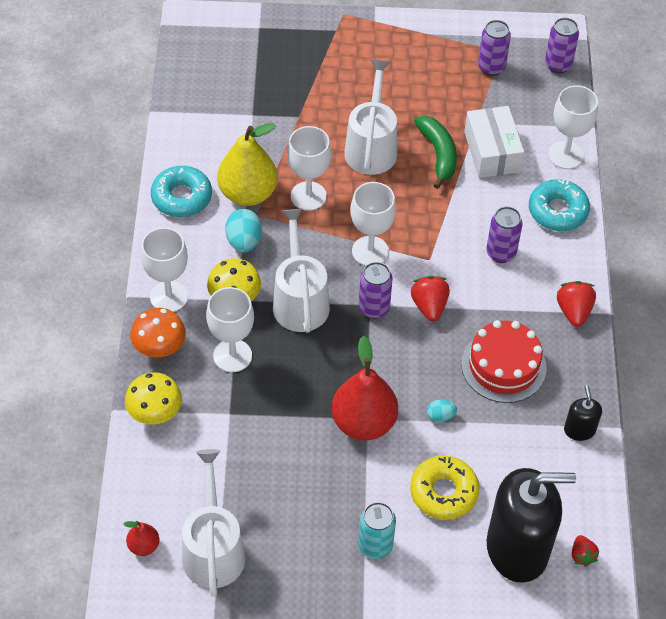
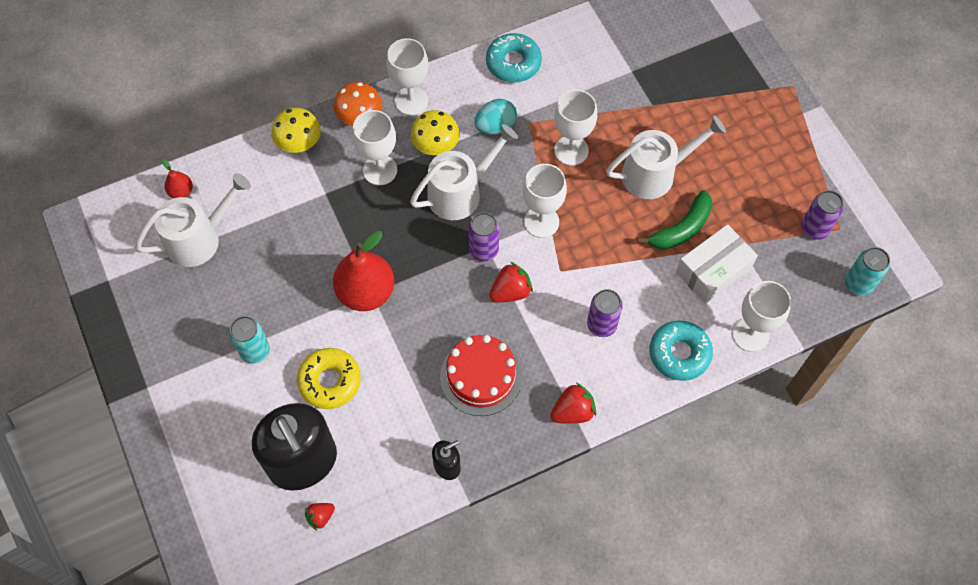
camera: 65 degrees right, 10 degrees up
(248, 193) = (546, 106): yellow pear -> none
(440, 416) = (402, 347): turquoise egg -> none
(558, 65) = (858, 284): purple can -> turquoise can

